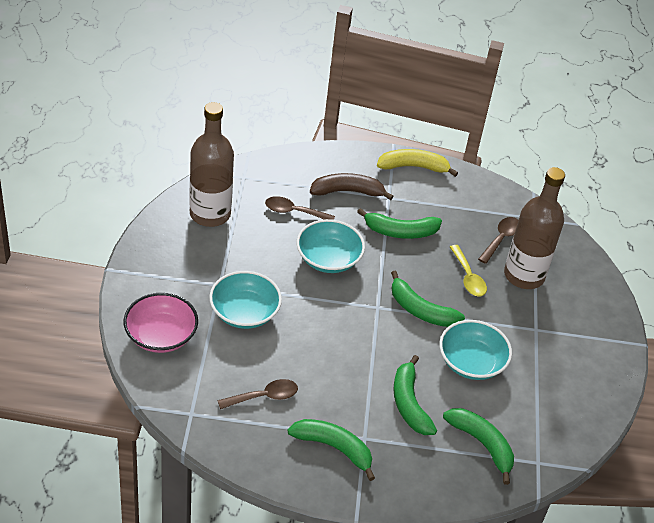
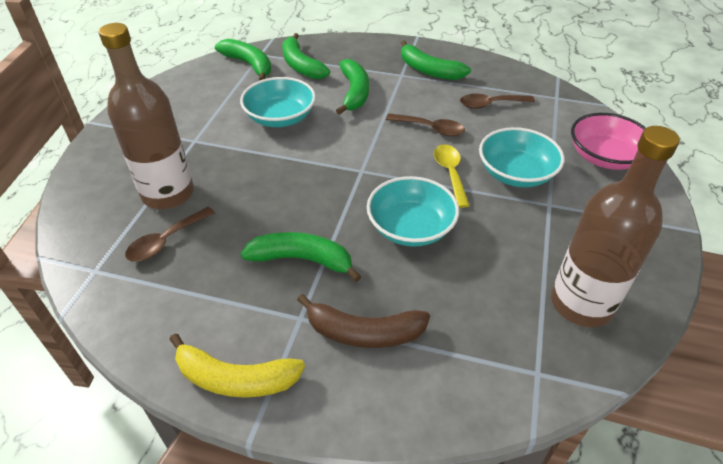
camera: 165 degrees left, 0 degrees up
(294, 212) = (453, 300): brown spoon -> brown spoon (430, 129)
(421, 310) = (313, 164): green banana -> green banana (249, 65)
(468, 277) = (239, 195): yellow spoon -> yellow spoon (450, 173)

